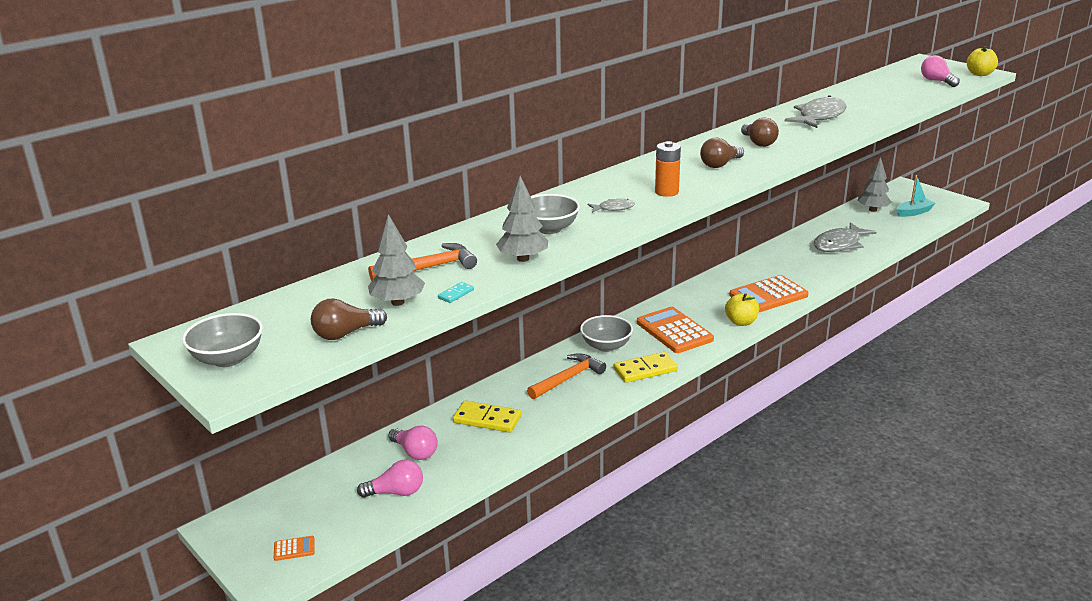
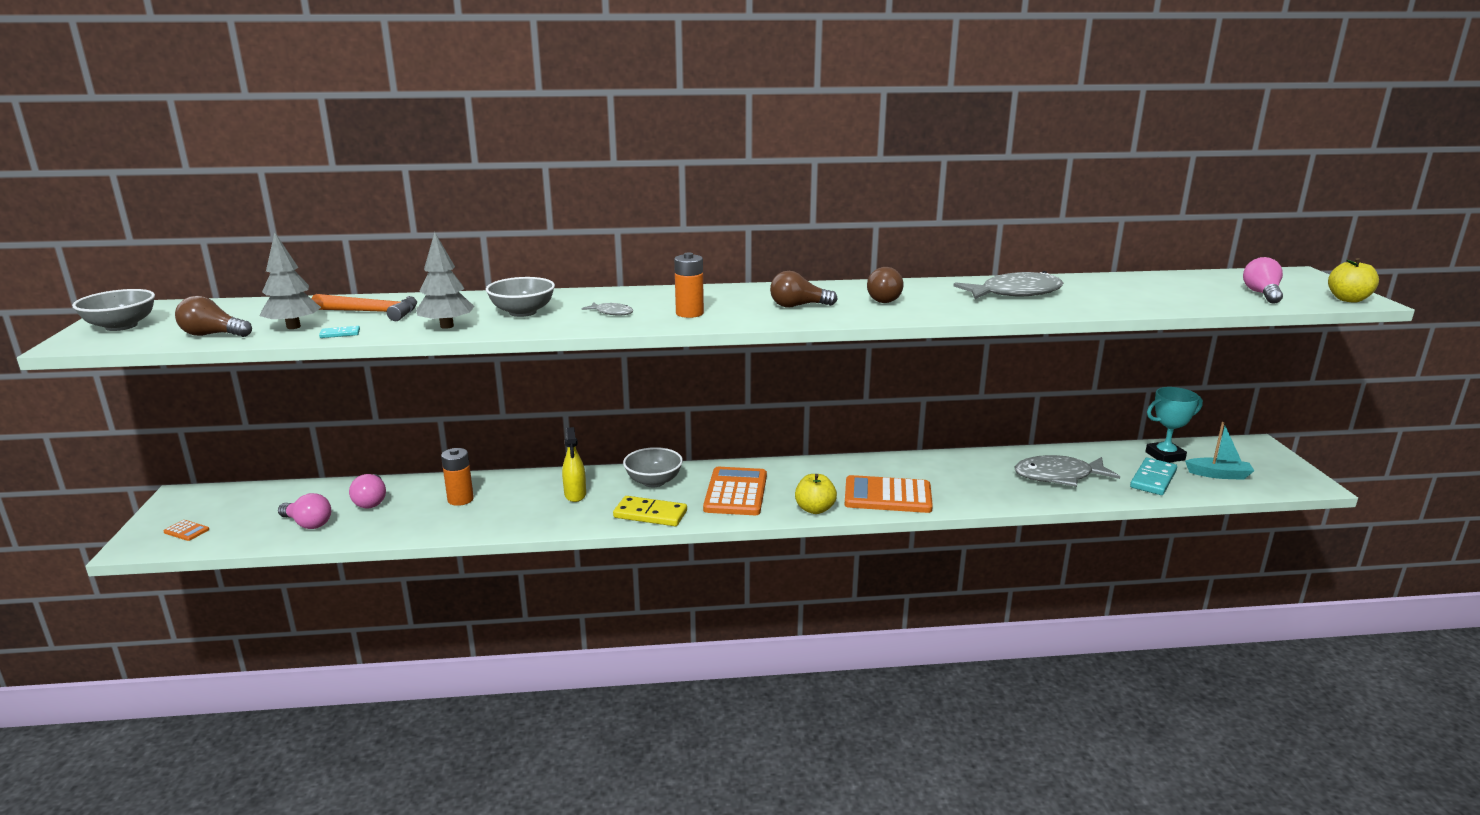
camera: 35 degrees right, 5 degrees down
(487, 419) = (460, 499): yellow domino -> orange battery
(568, 378) = (575, 494): orange hammer -> yellow spray bottle
(872, 210) = (1165, 456): grey tree -> turquoise trophy
(887, 228) = (1153, 479): none -> turquoise domino

